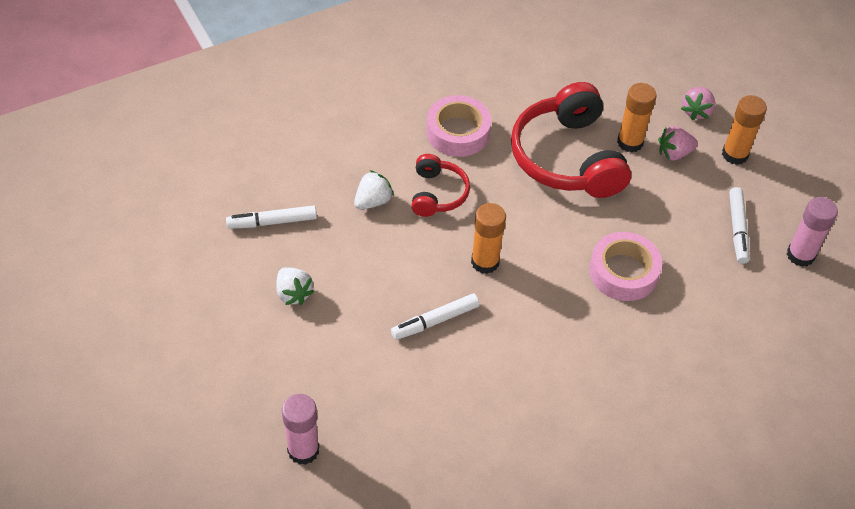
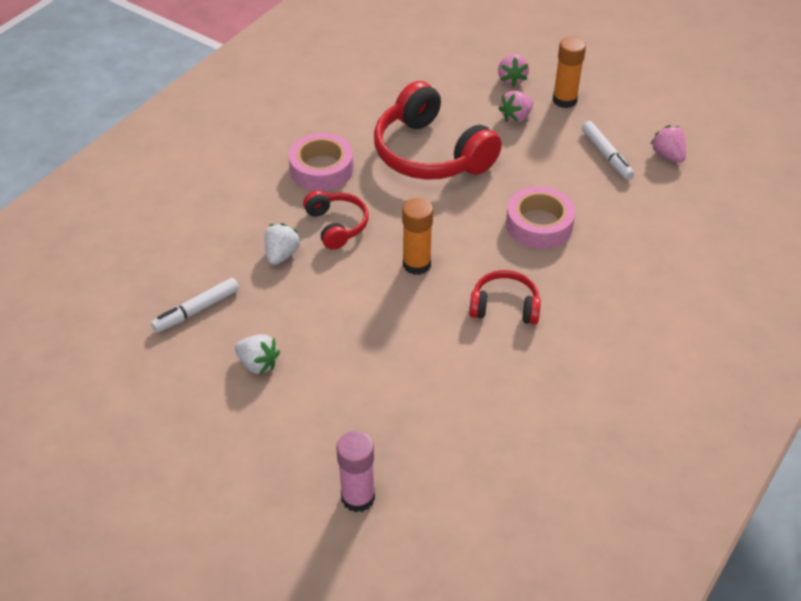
camera: 25 degrees left, 5 degrees down
(435, 321) = (405, 331): white marker -> none
(538, 338) = (504, 306): none -> red headphones
(630, 142) = (474, 122): orange glue stick -> none
(800, 255) = (667, 155): pink glue stick -> pink strawberry

